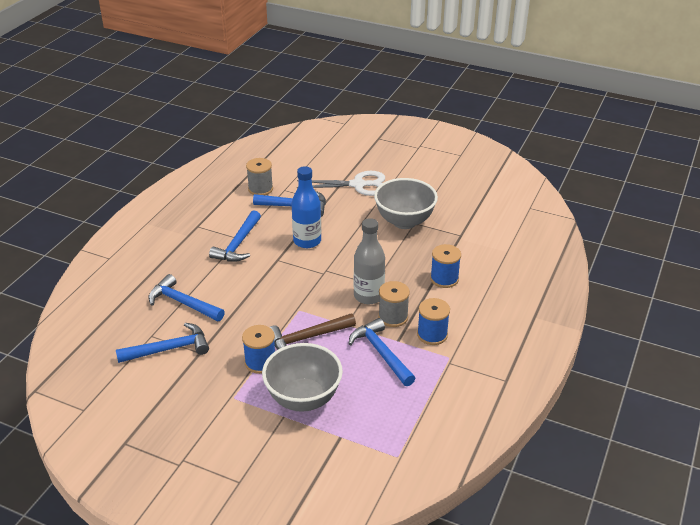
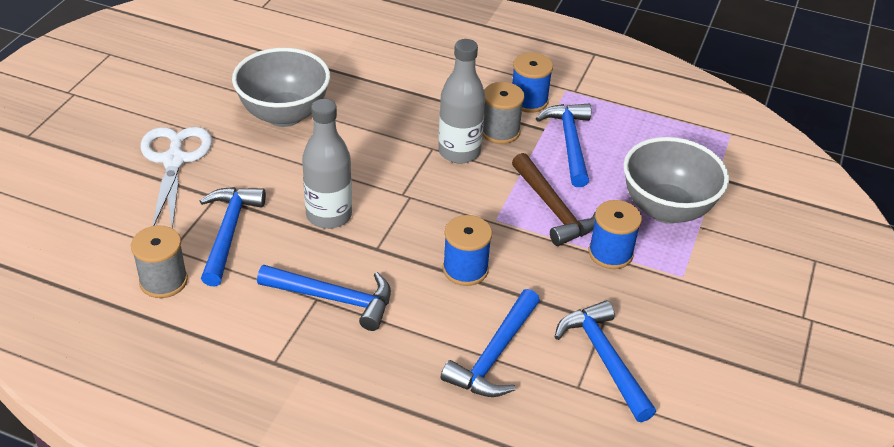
camera: 95 degrees left, 5 degrees up
(307, 241) = (329, 215): blue bottle -> grey bottle
(381, 353) = (569, 143): blue hammer -> blue hammer turned 120 degrees clockwise
(444, 279) = (418, 85): blue spool -> blue spool (465, 269)

